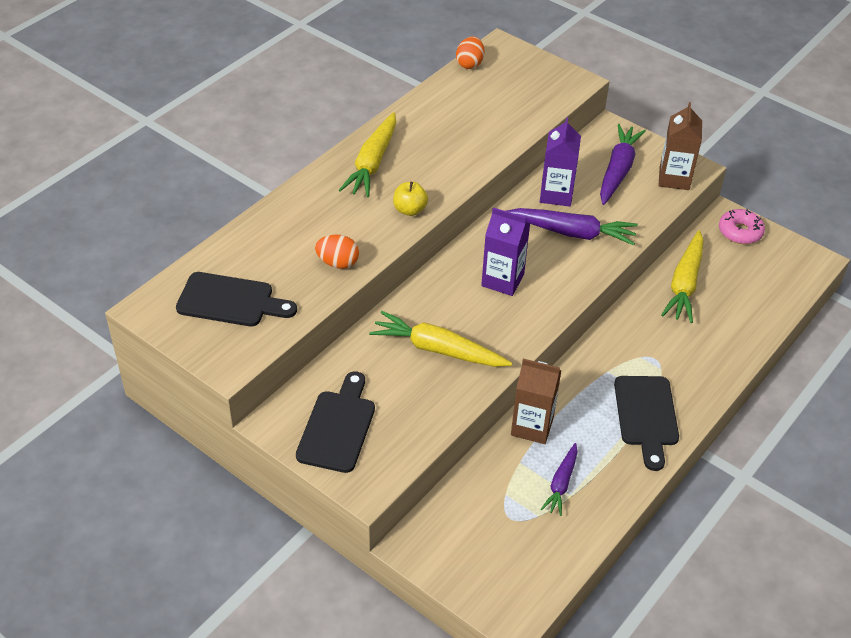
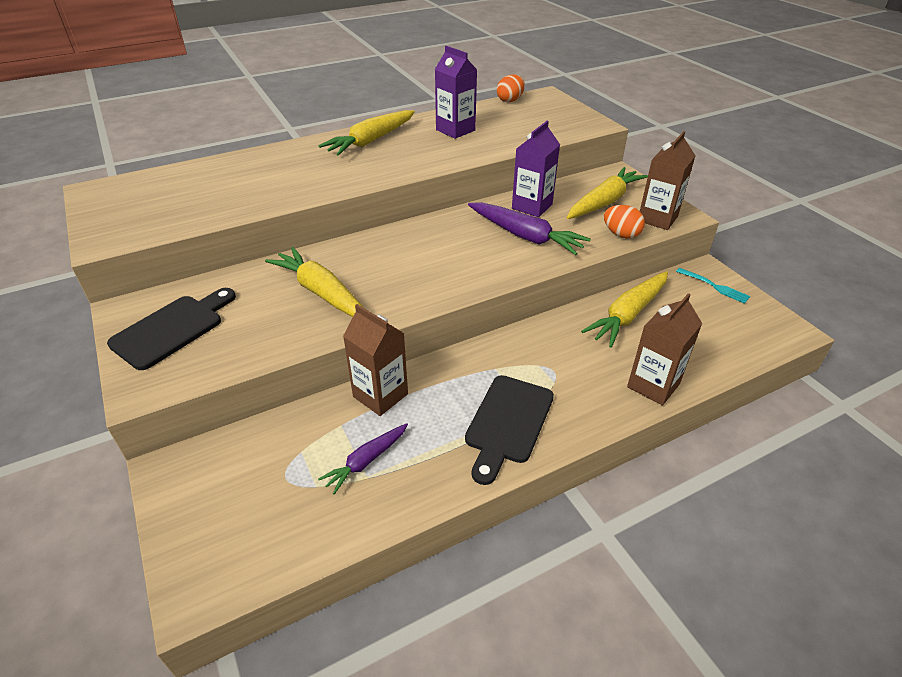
camera: 25 degrees right, 5 degrees down
(230, 301) = (159, 200): black cutting board -> none
(338, 263) = (273, 195): orange egg -> orange egg (621, 234)
(410, 210) = (371, 174): yellow apple -> none
(502, 280) = (429, 255): purple carton -> purple carton (455, 130)
(618, 170) = (604, 202): purple carrot -> yellow carrot
(736, 346) = (653, 385): none -> brown carton
(740, 232) = (714, 286): pink donut -> turquoise fork

